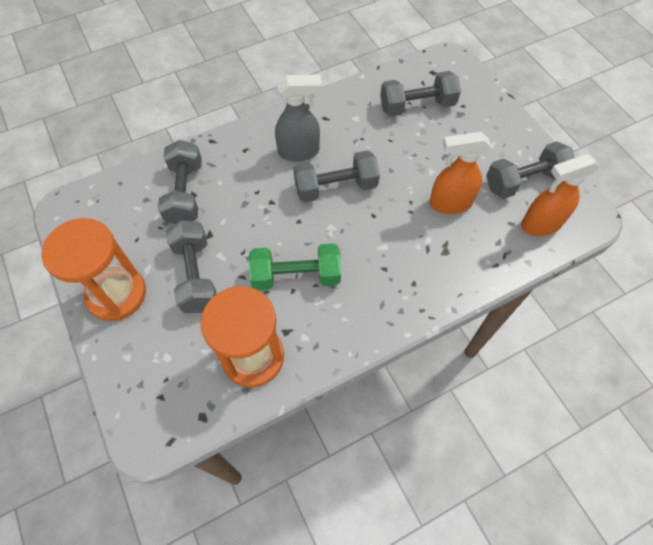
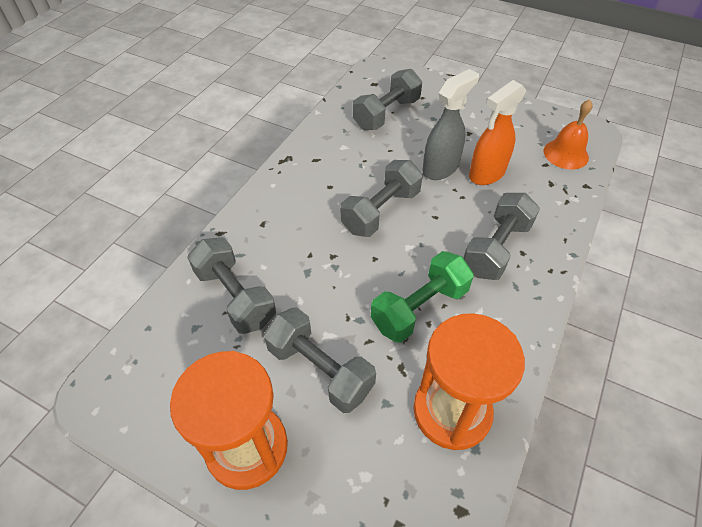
camera: 35 degrees left, 10 degrees down
(299, 152) = (318, 199): grey spray bottle -> grey spray bottle (441, 168)
(524, 181) = (522, 129): grey dumbbell -> grey dumbbell (496, 248)
(540, 224) = (566, 154): orange spray bottle -> orange bell

